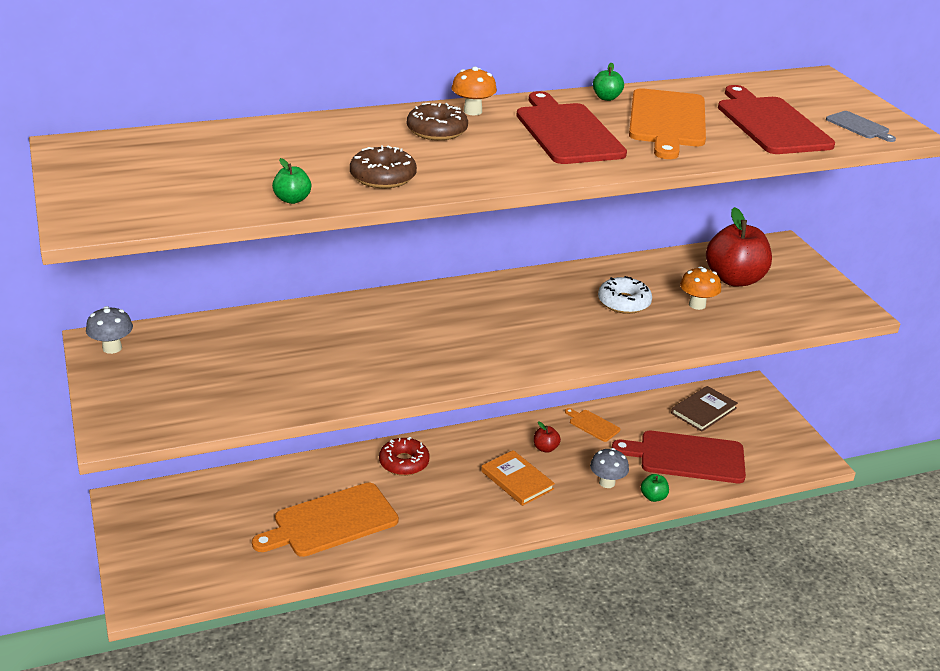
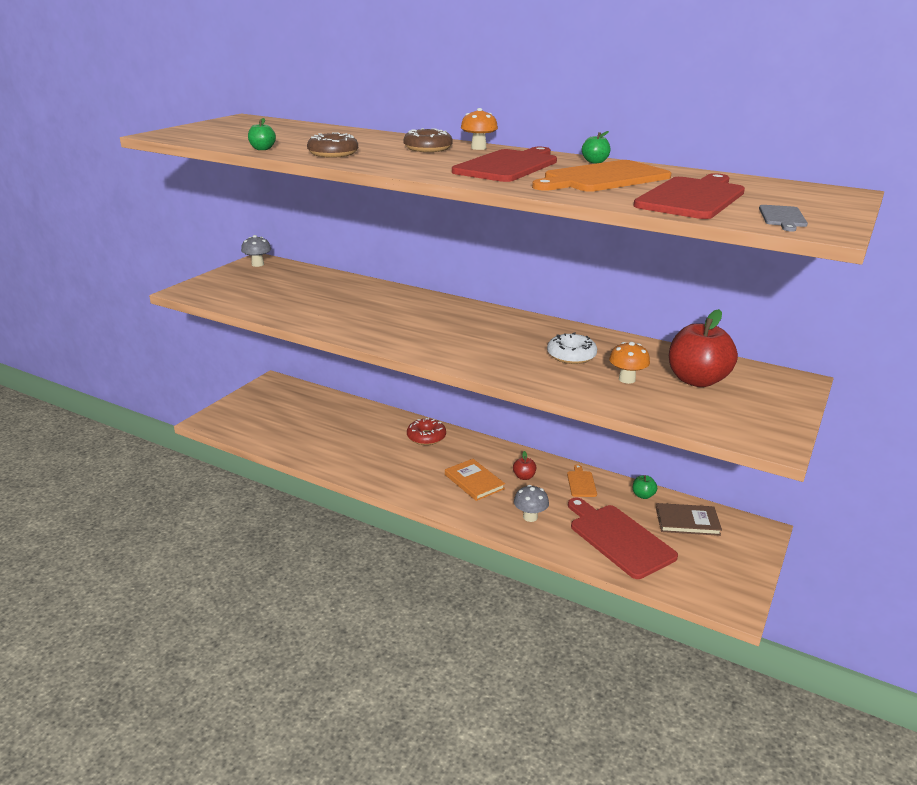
camera: 50 degrees right, 5 degrees down
(331, 521) = (339, 441): orange cutting board -> none
(517, 480) = (474, 482): orange book -> orange book turned 45 degrees counterclockwise
(653, 497) = (547, 544): green apple -> green apple (643, 495)

